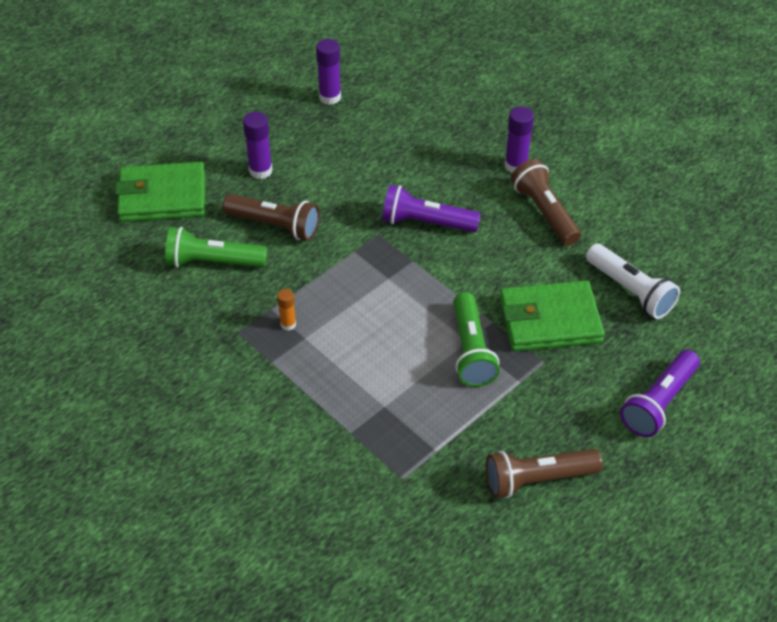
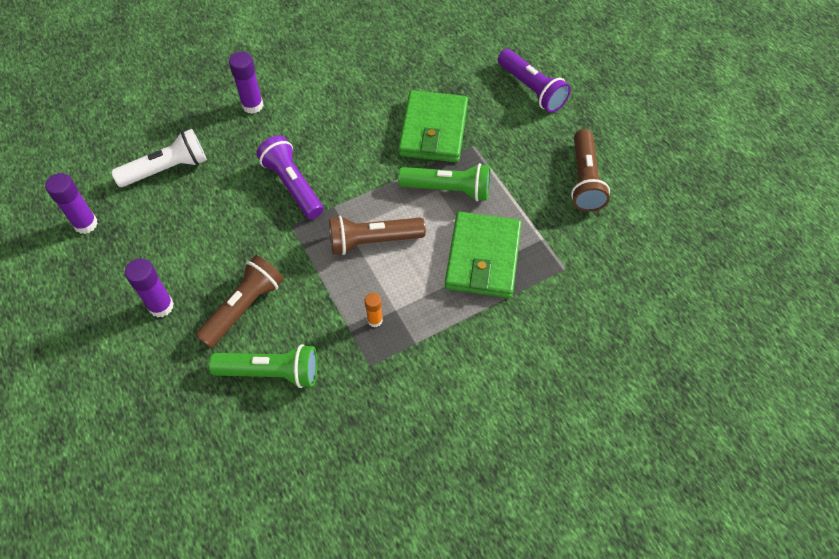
camera: 75 degrees left, 10 degrees up
(162, 197) = (154, 408): green wallet -> green wallet (483, 258)
(213, 262) = (270, 372): green flashlight -> green flashlight turned 105 degrees counterclockwise
(426, 223) = (293, 185): purple flashlight -> purple flashlight turned 120 degrees clockwise
(545, 212) = (316, 101): brown flashlight -> brown flashlight (373, 241)
(630, 290) = (420, 73): white flashlight -> white flashlight (167, 169)

